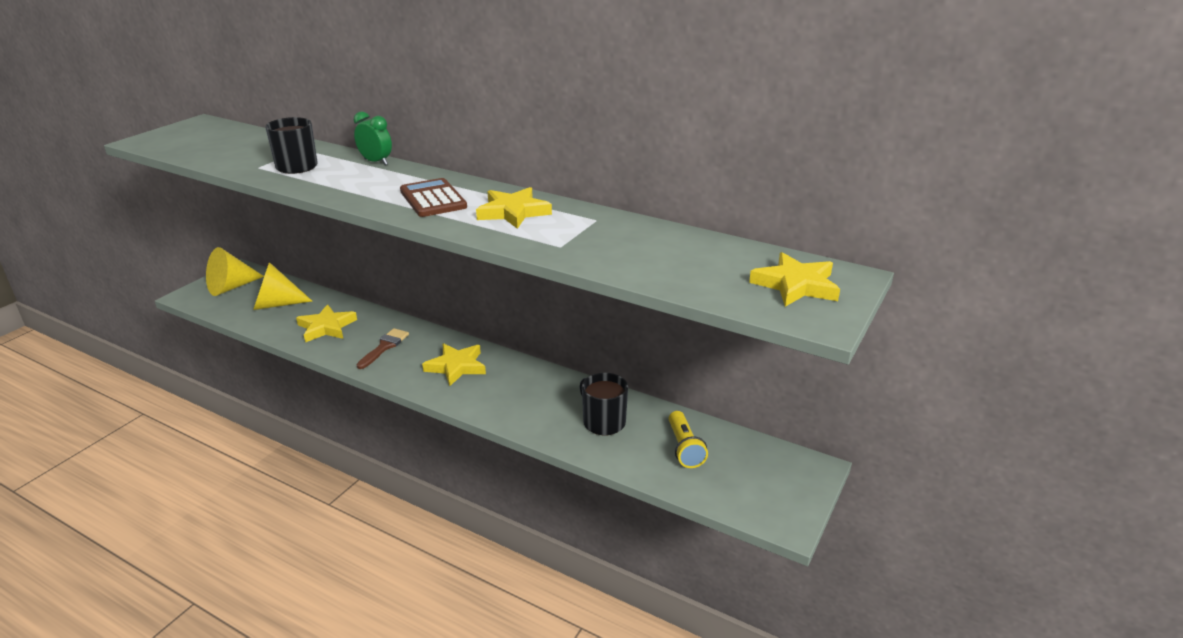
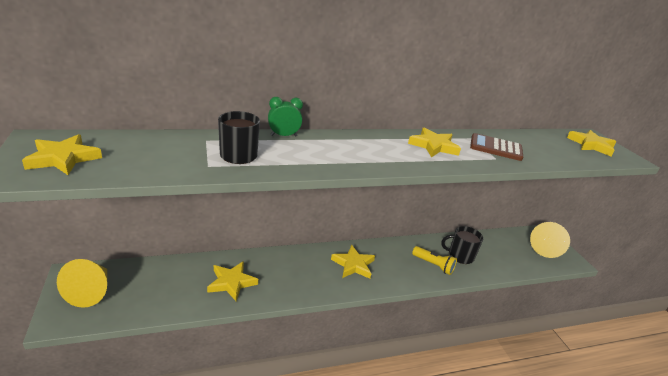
camera: 50 degrees left, 0 degrees up
(186, 138) = (63, 158): none -> yellow star
(276, 304) = (160, 286): yellow cone -> yellow cone (545, 248)
(384, 347) = (294, 275): brown brush -> none
(433, 199) = (380, 151): brown calculator -> brown calculator (495, 148)
(684, 448) = (502, 250): yellow flashlight -> yellow flashlight (433, 265)

